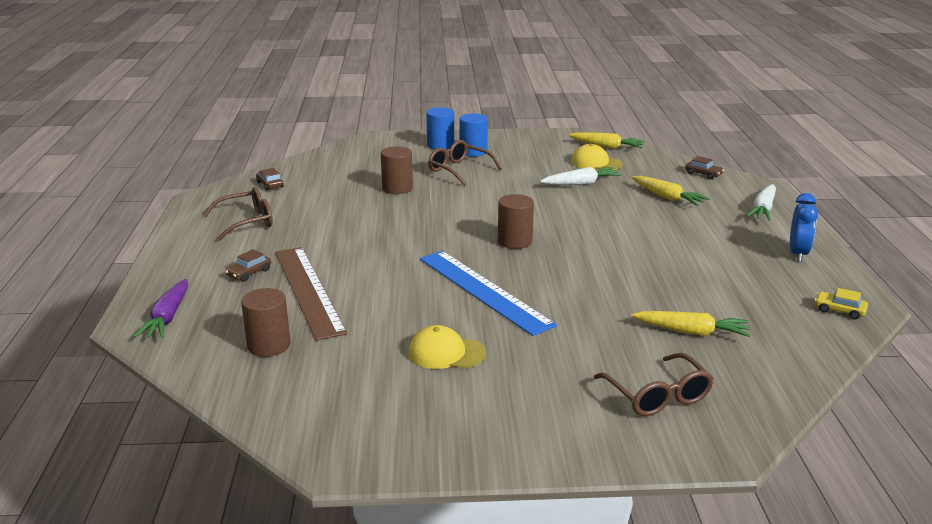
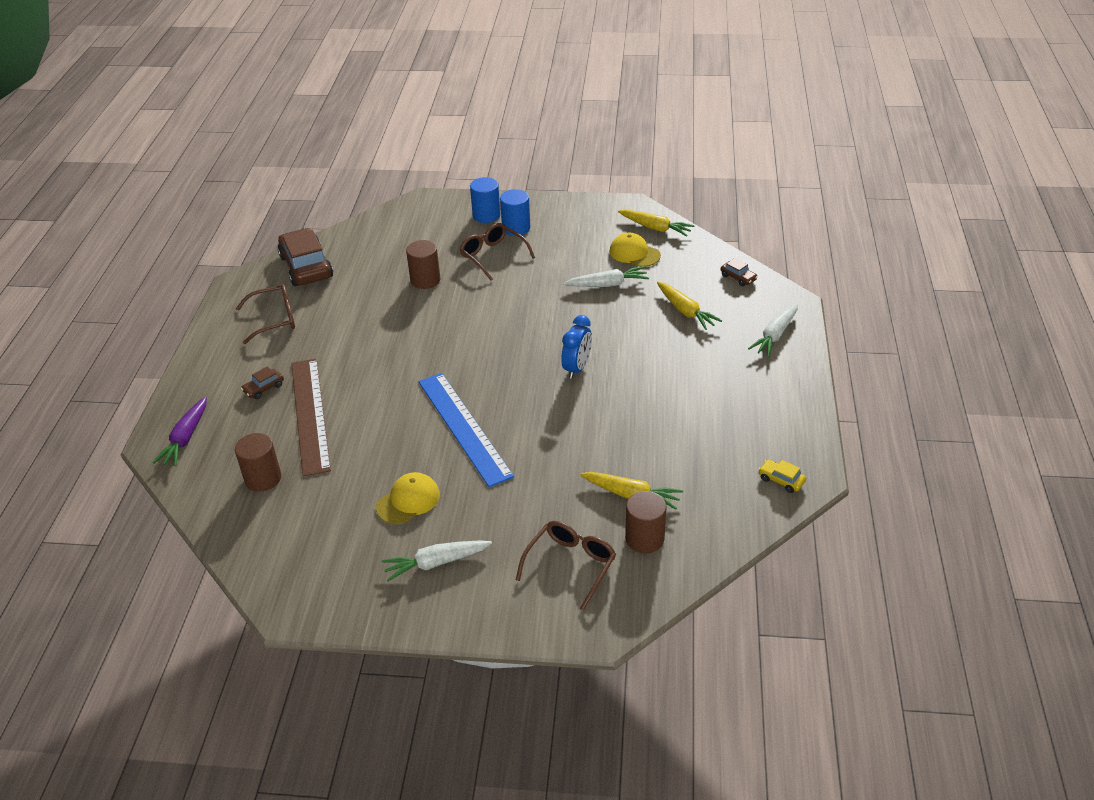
camera: 10 degrees right, 15 degrees up
(270, 184) = (306, 267): brown car -> brown car, size x2.26
(446, 353) = (408, 501): yellow cap -> yellow cap turned 120 degrees clockwise
(501, 405) = (436, 563): none -> white carrot
(515, 241) = (514, 364): brown cylinder -> brown cylinder (644, 538)
(657, 395) = (570, 565): brown glasses -> brown glasses turned 135 degrees counterclockwise
(798, 254) = (779, 401): blue clock -> blue clock (577, 368)

